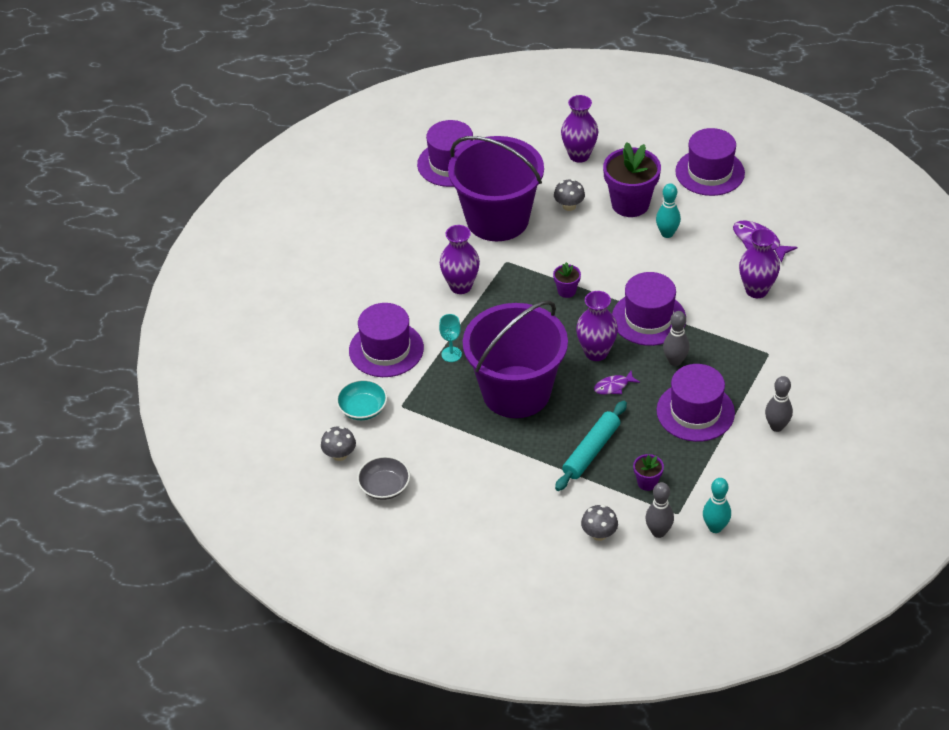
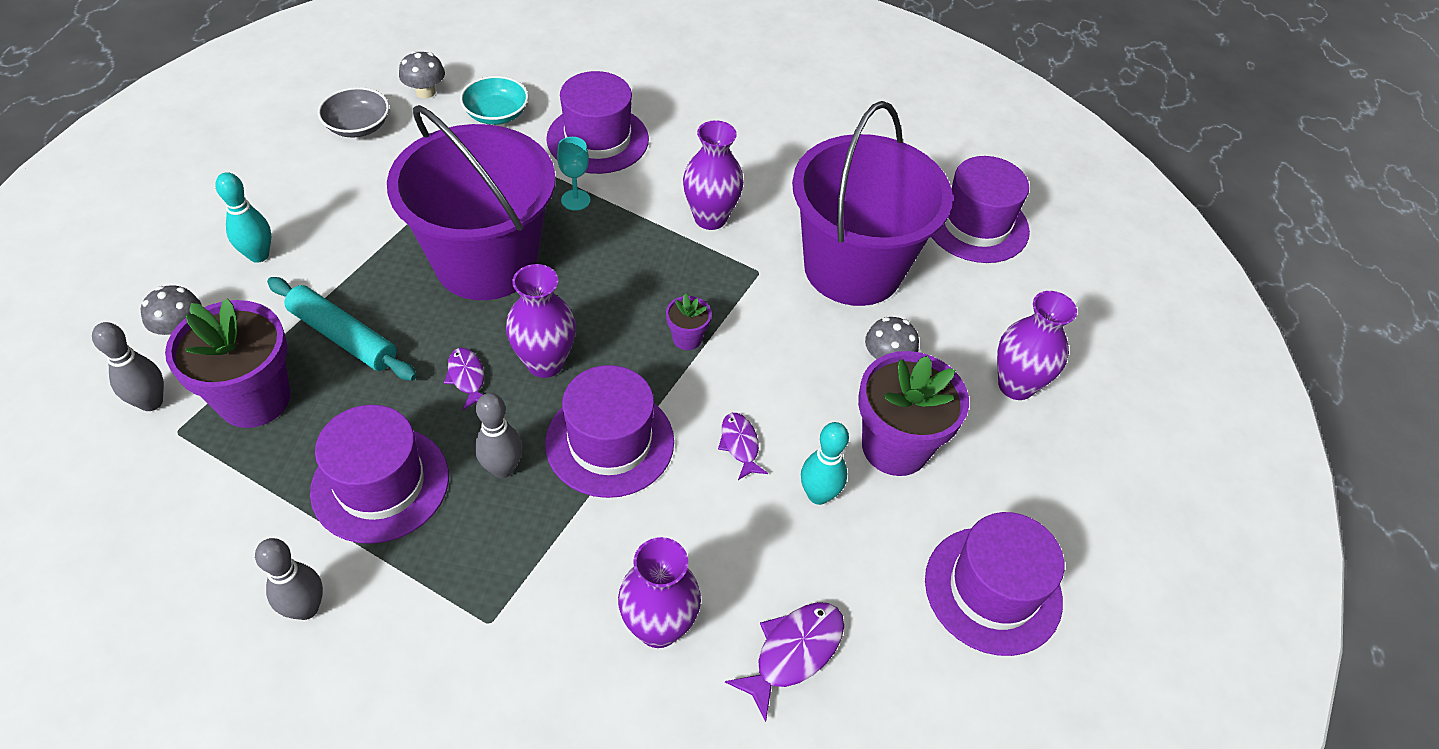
camera: 85 degrees right, 5 degrees up
(640, 265) = (740, 445): none -> purple fish
(647, 482) = (254, 399): purple flower pot -> purple flower pot, size x2.15
(715, 527) = (124, 479): turquoise bowling pin -> turquoise bowling pin (259, 255)

